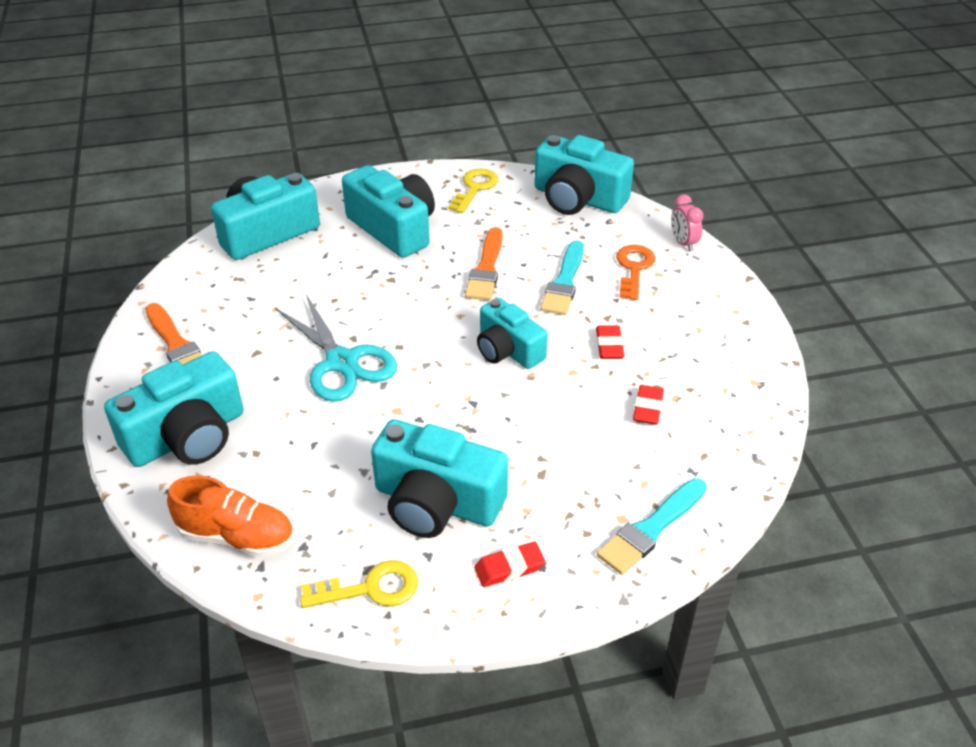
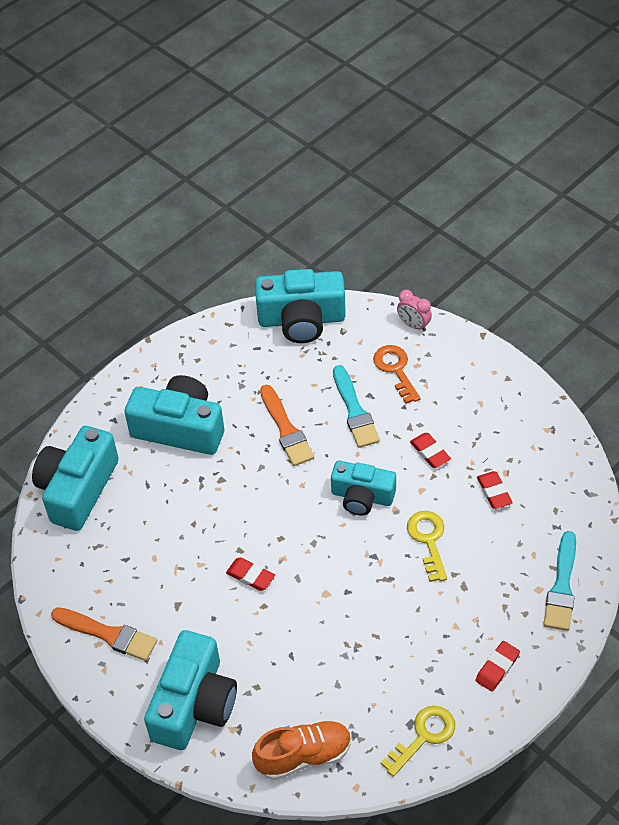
camera: 30 degrees left, 10 degrees up
(342, 362) = (250, 576): turquoise scissors -> red eraser
(436, 502) = (413, 649): turquoise camera -> none
(475, 188) = (210, 351): yellow key -> yellow key (428, 540)

